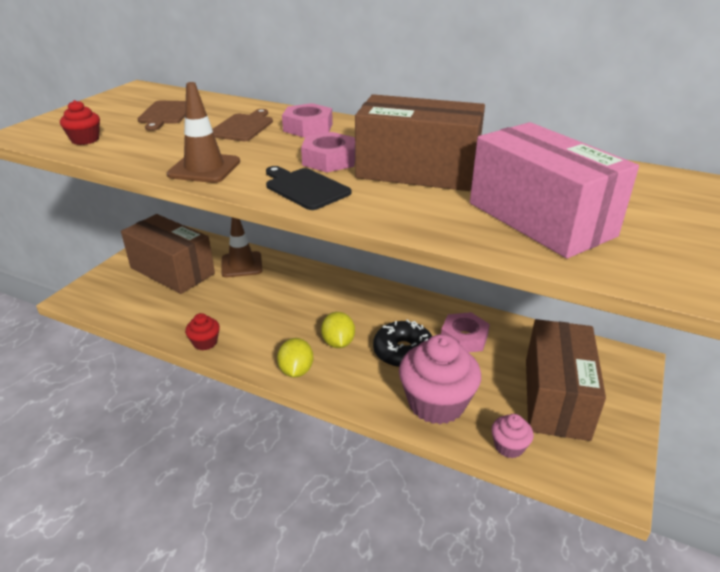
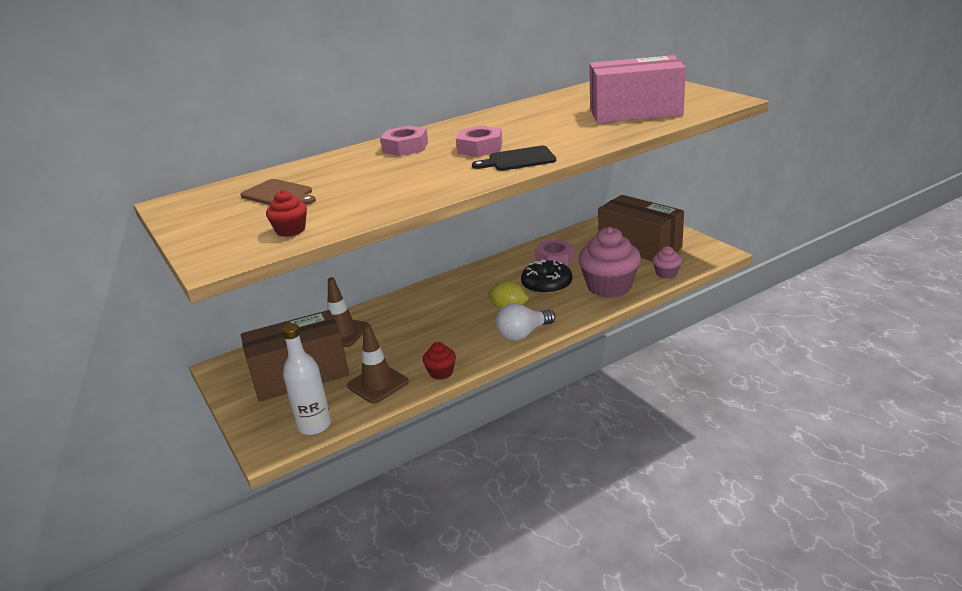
camera: 55 degrees left, 5 degrees down
(106, 306) = (314, 425): none -> white bottle
(204, 168) = (436, 187): brown traffic cone -> brown traffic cone (378, 384)
(243, 127) = (366, 168): brown cutting board -> none
(296, 370) = (523, 334): yellow lemon -> white light bulb
(417, 171) = (535, 128): brown box -> none

